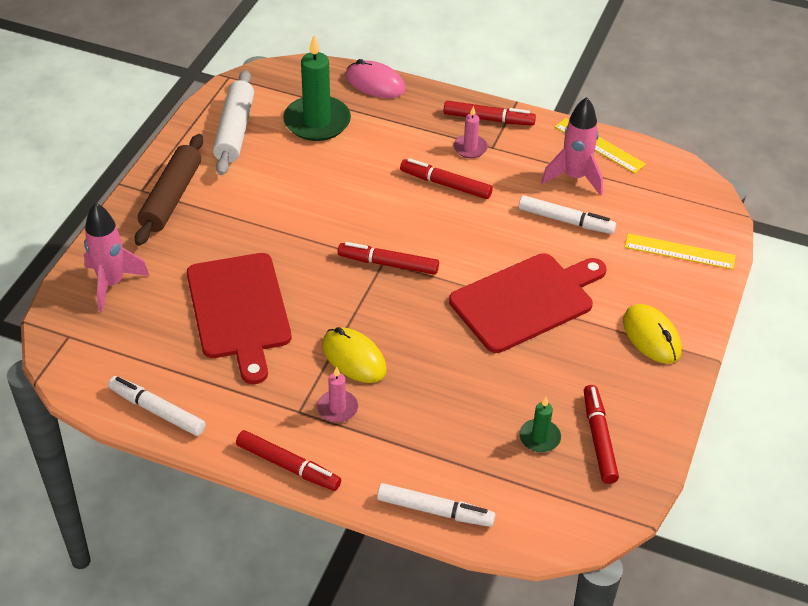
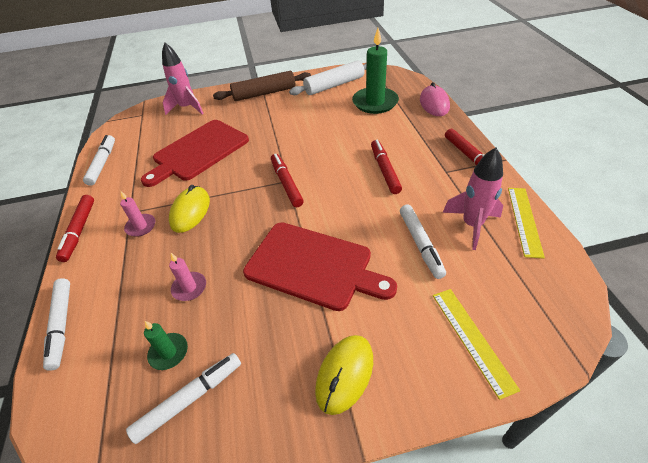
camera: 60 degrees right, 0 degrees up
(470, 148) = (431, 163): pink candle -> pink candle (189, 288)
(599, 438) = (189, 399): red marker -> white marker

